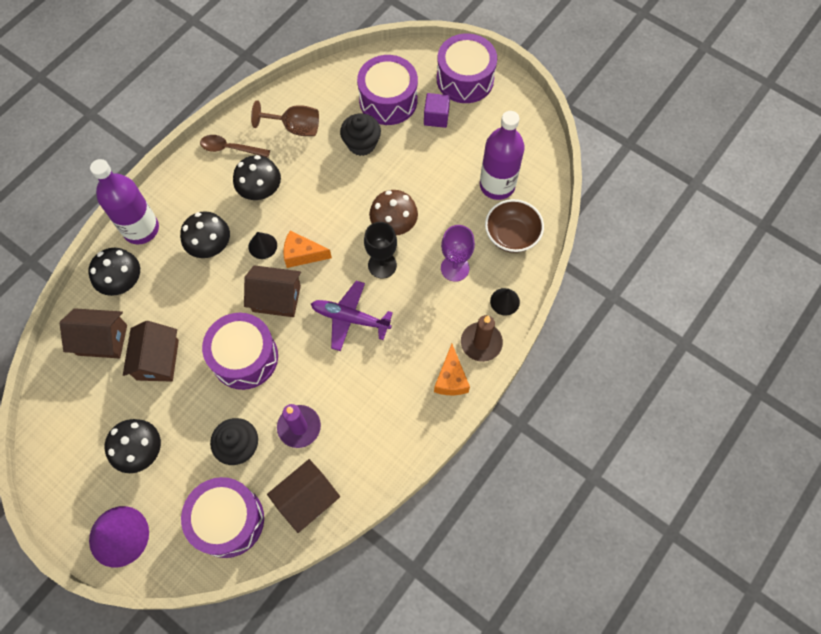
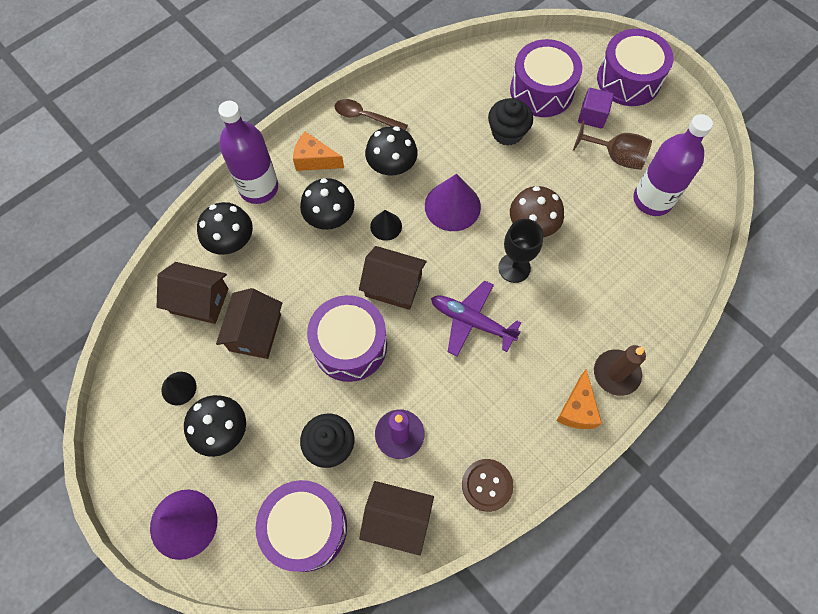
camera: 10 degrees right, 0 degrees up
(295, 128) = (437, 105): brown goblet -> brown goblet (616, 157)
(302, 254) = (428, 242): orange cheese -> orange cheese (314, 160)
(306, 499) = (397, 519): brown house -> brown house turned 45 degrees clockwise
(320, 218) = (452, 206): none -> purple cone
(380, 457) = (487, 485): none -> brown button
(455, 268) = (595, 284): purple goblet -> none
(505, 301) = (648, 331): black cone -> black cone (178, 388)
(511, 235) = (663, 258): brown bowl -> none

